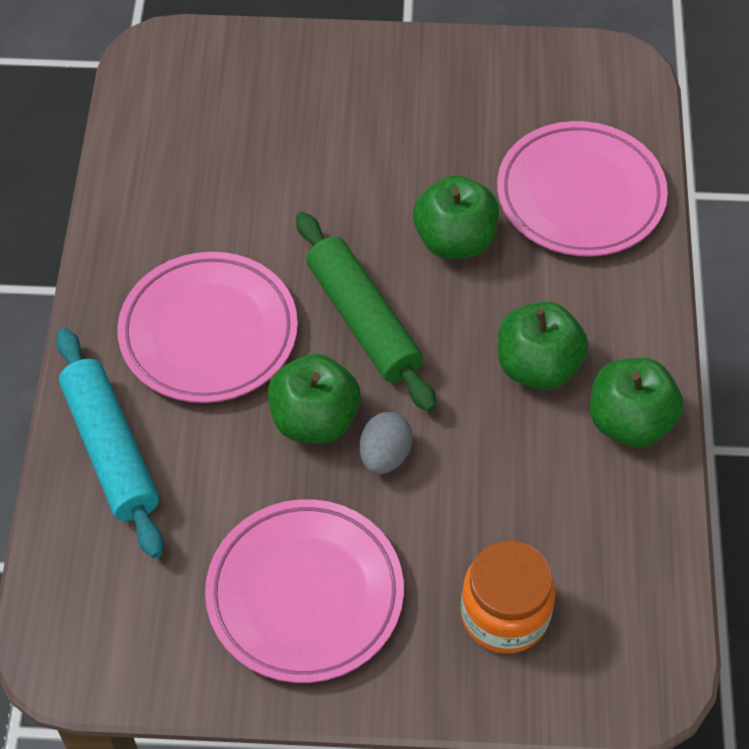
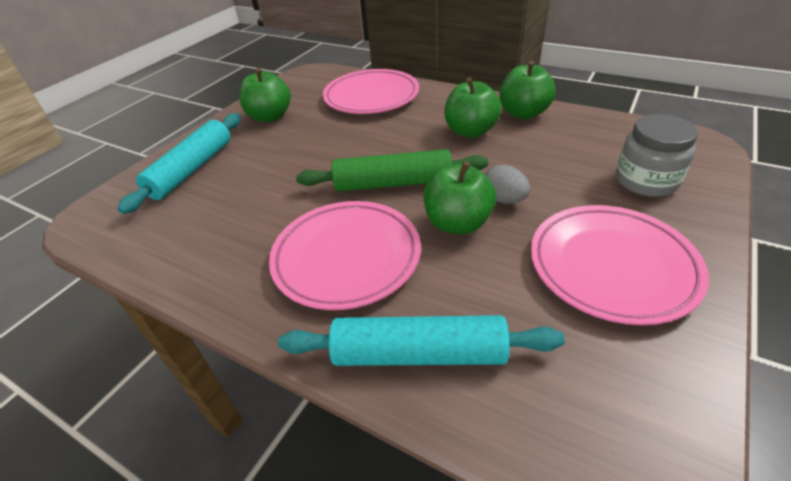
camera: 60 degrees left, 15 degrees down
(291, 87) = (192, 169): none -> turquoise rolling pin
(455, 240) = (364, 138): green apple -> green apple (270, 117)
(505, 614) = (646, 181): orange jar -> grey jar

